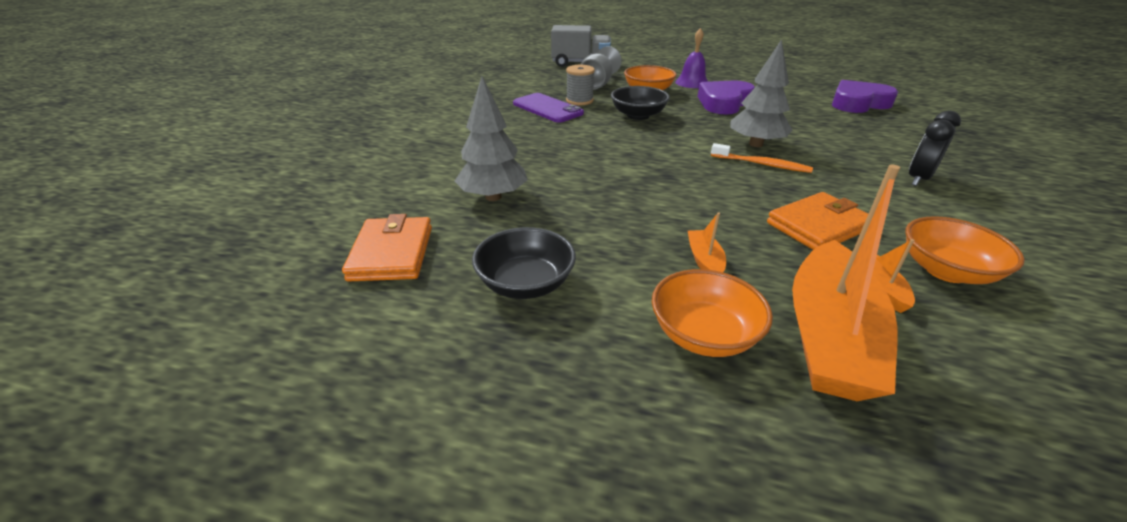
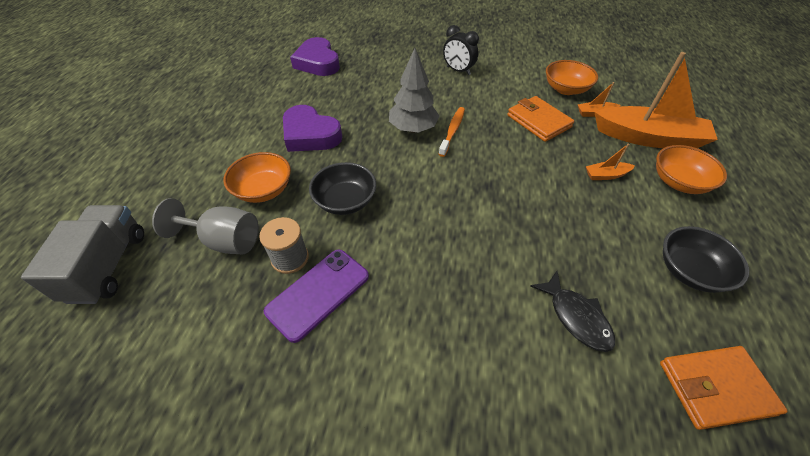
camera: 95 degrees left, 15 degrees up
(493, 197) = (576, 317): grey tree -> black fish
(692, 82) = (239, 151): purple bell -> none

